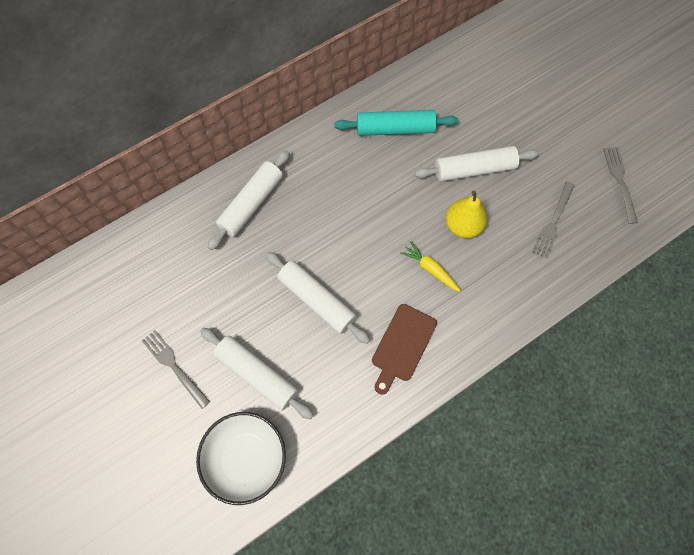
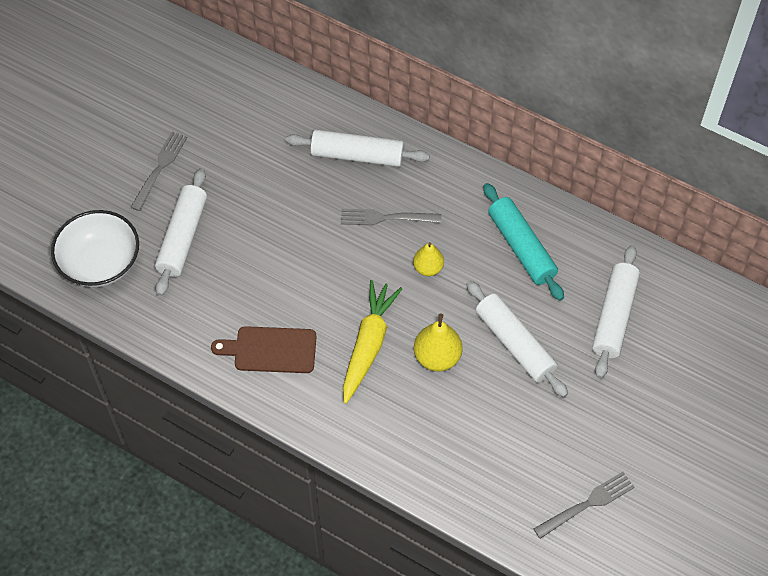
camera: 65 degrees right, 10 degrees down
(316, 300) = (282, 255): white rolling pin -> white rolling pin (614, 316)
(382, 198) = (428, 268): none -> yellow pear
(430, 269) = (368, 344): yellow carrot -> yellow carrot, size x1.69
(553, 222) = (492, 448): grey fork -> grey fork (386, 218)

